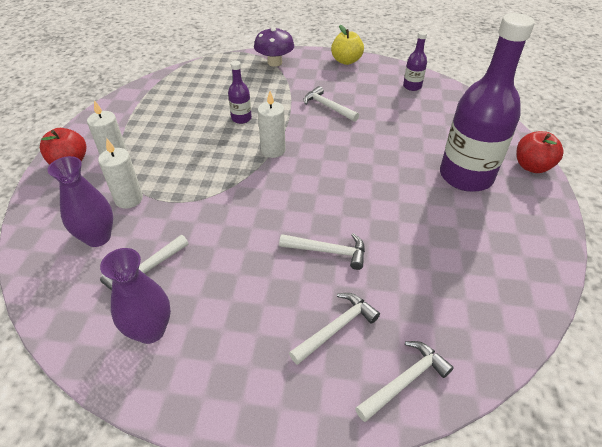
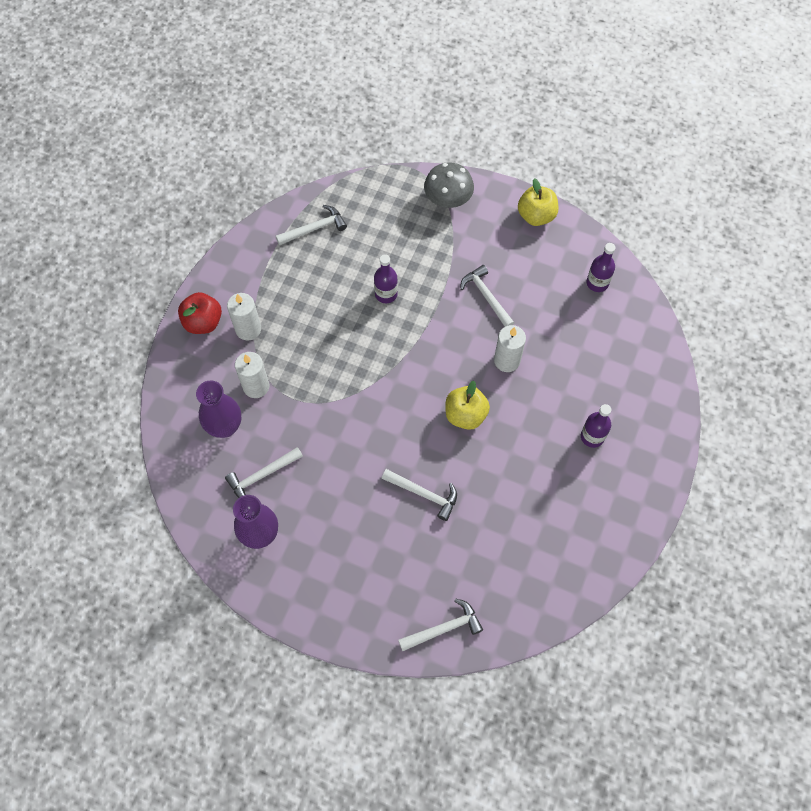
camera: 15 degrees right, 20 degrees up
(273, 150) = (407, 352): white candle -> white candle (507, 360)
(274, 62) = (448, 199): purple mushroom -> grey mushroom
(336, 328) = (406, 571): white hammer -> white hammer (314, 228)
(343, 182) = (465, 415): none -> yellow apple
(466, 176) = (592, 437): purple bottle -> purple bottle, size x0.44
(532, 166) = (668, 440): red apple -> none

